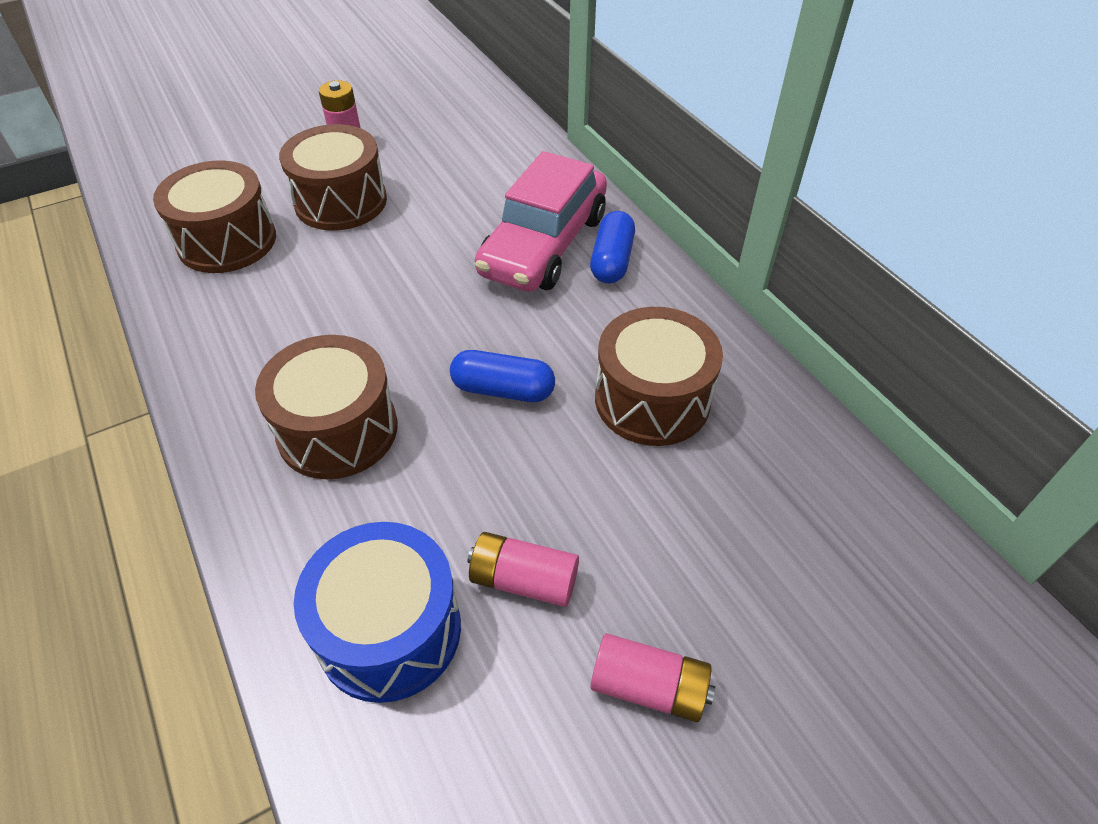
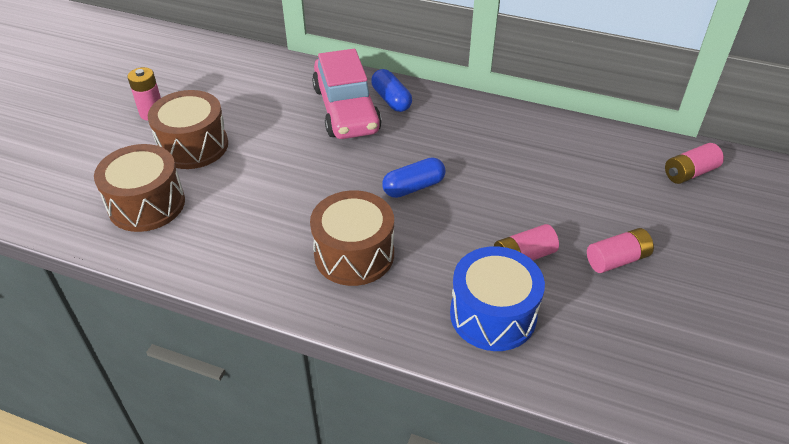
camera: 40 degrees left, 5 degrees down
(652, 399) = (486, 151): brown drum -> none
(943, 636) = (689, 173): none -> pink battery

